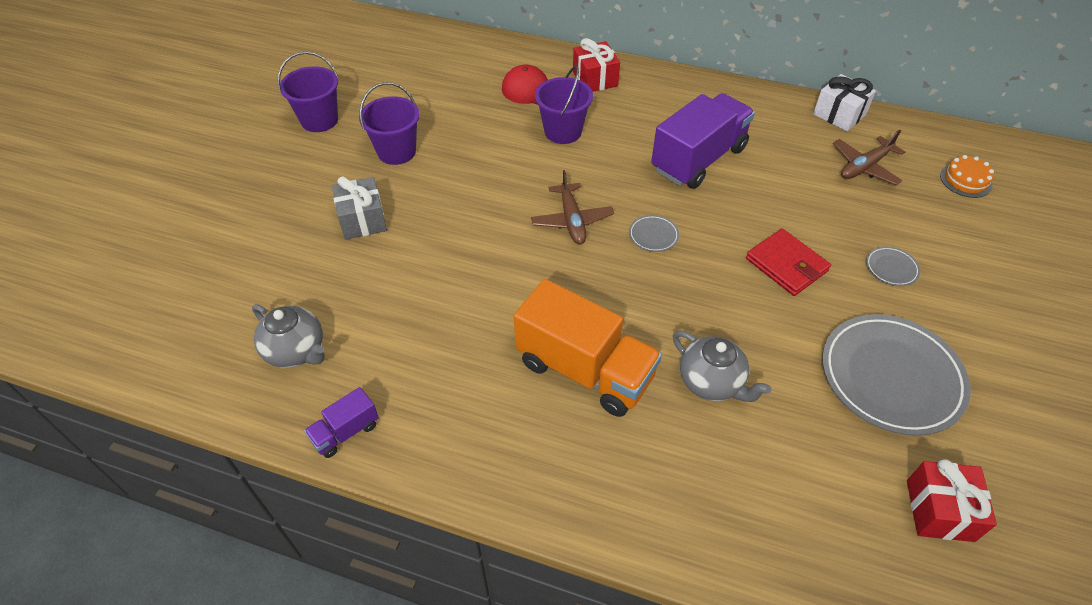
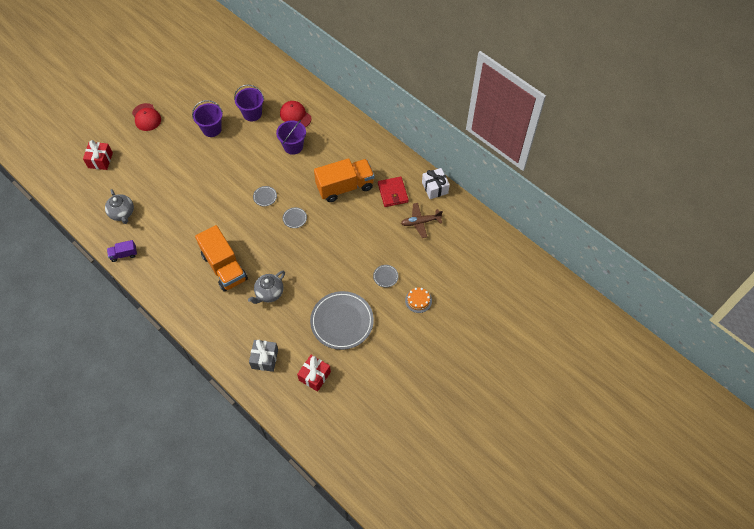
camera: 25 degrees right, 10 degrees up
(255, 172) = (146, 117): none -> red cap
(319, 120) = (187, 97): purple bucket -> purple bucket (252, 113)
(362, 220) = (178, 161): grey gift -> grey gift (264, 359)
(572, 220) = (265, 197): brown plane -> grey plate
(595, 79) = (330, 120): red gift -> red gift (100, 160)
(698, 159) = (345, 187): purple truck -> orange truck
(711, 382) = (269, 293): grey teapot -> grey teapot turned 60 degrees clockwise
(786, 265) = (341, 256): red wallet -> red wallet (393, 193)
(965, 180) = (462, 248): orange cake -> orange cake (418, 300)

